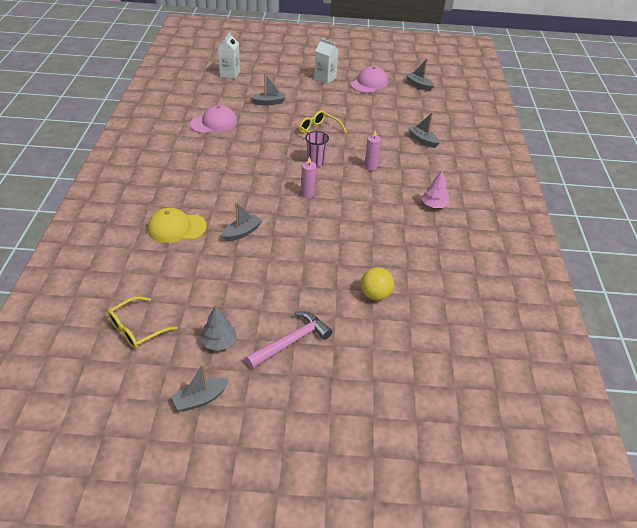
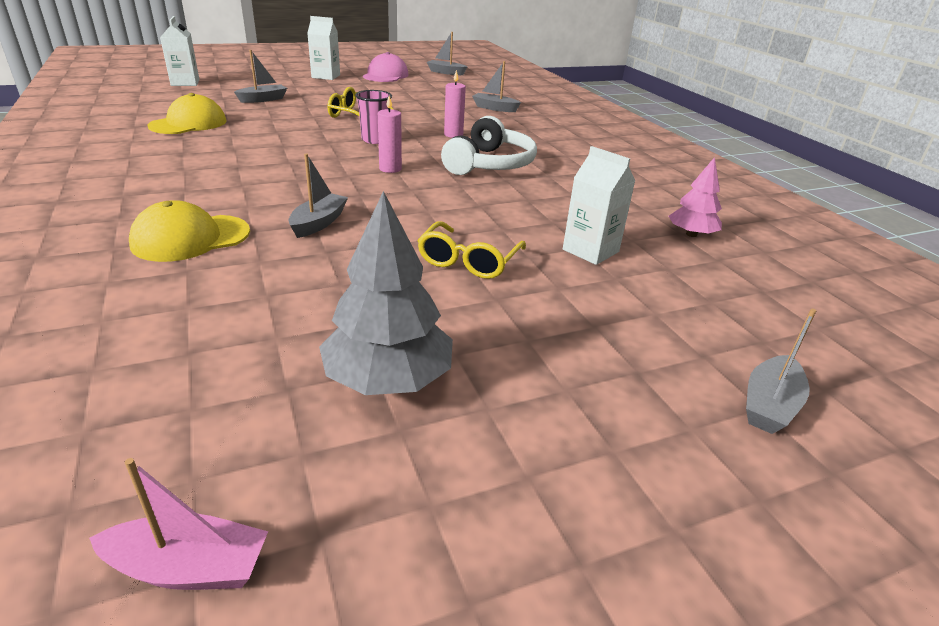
camera: 25 degrees left, 10 degrees down
(115, 394) = (189, 568): none -> pink boat
(137, 329) = (184, 407): yellow glasses -> yellow glasses (468, 261)
(200, 399) = (423, 496): grey boat -> grey boat (769, 405)
(214, 123) = (188, 123): pink cap -> yellow cap
(219, 342) = (388, 379): grey tree -> grey tree, size x1.64
(291, 341) = (521, 340): pink hammer -> none
(373, 203) = (490, 164): none -> white headphones
(375, 295) = (590, 251): yellow ball -> white carton
(434, 205) = (567, 155): pink tree -> pink tree (691, 234)

